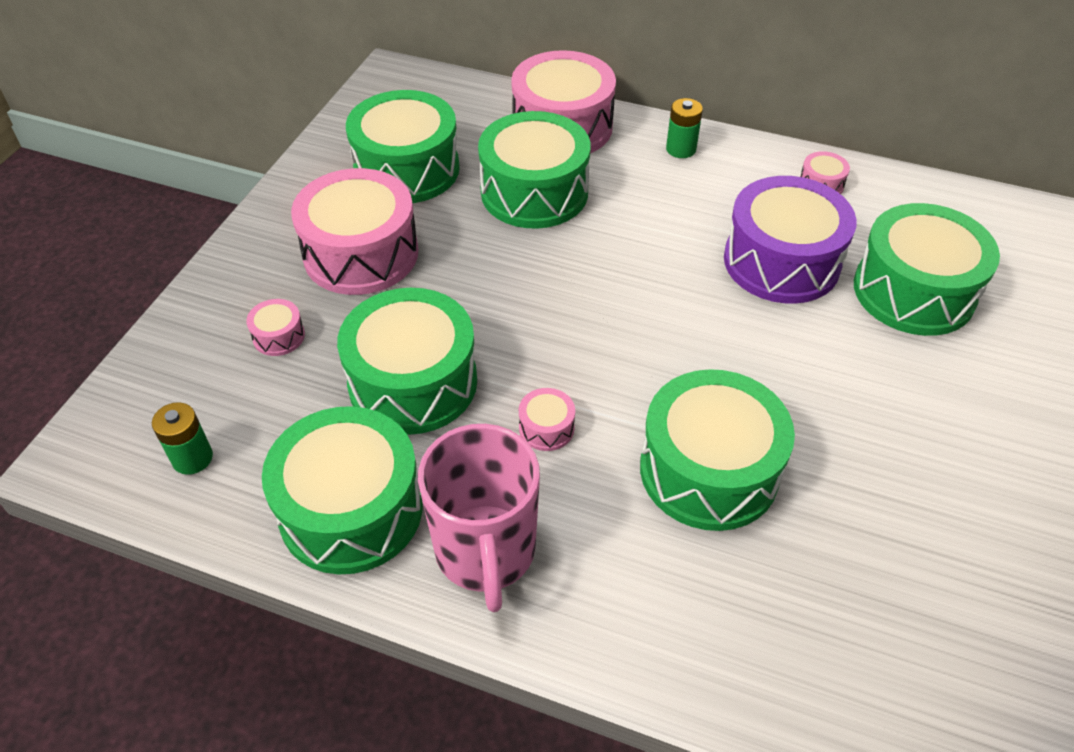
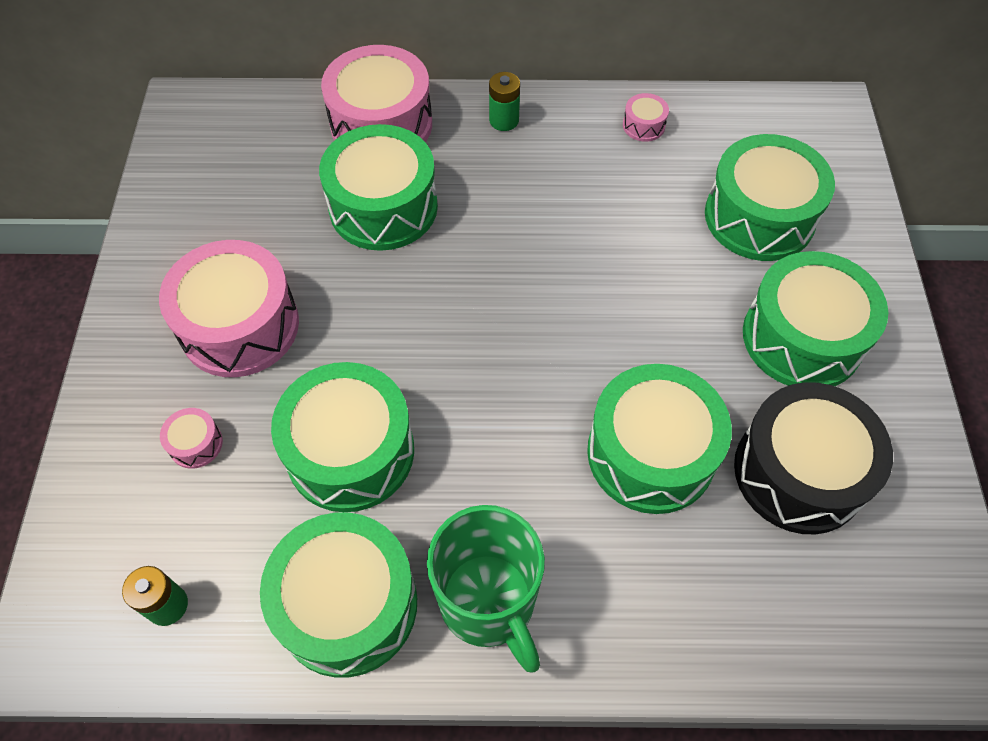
camera: 20 degrees left, 10 degrees up
(407, 169) = (245, 215): green drum -> green drum (802, 337)
(485, 552) = (488, 603): pink mug -> green mug
(546, 428) = (494, 458): pink drum -> none
(781, 262) = (637, 219): purple drum -> none
(864, 535) = (799, 472): none -> black drum

